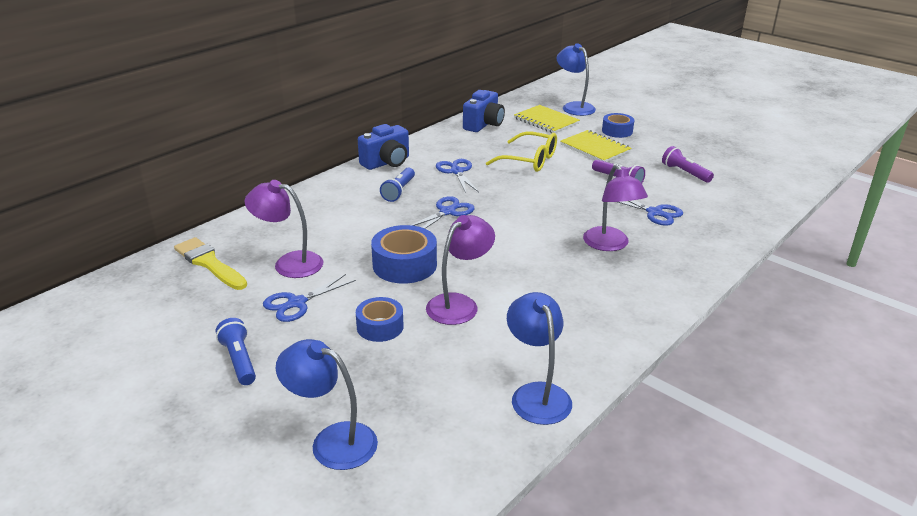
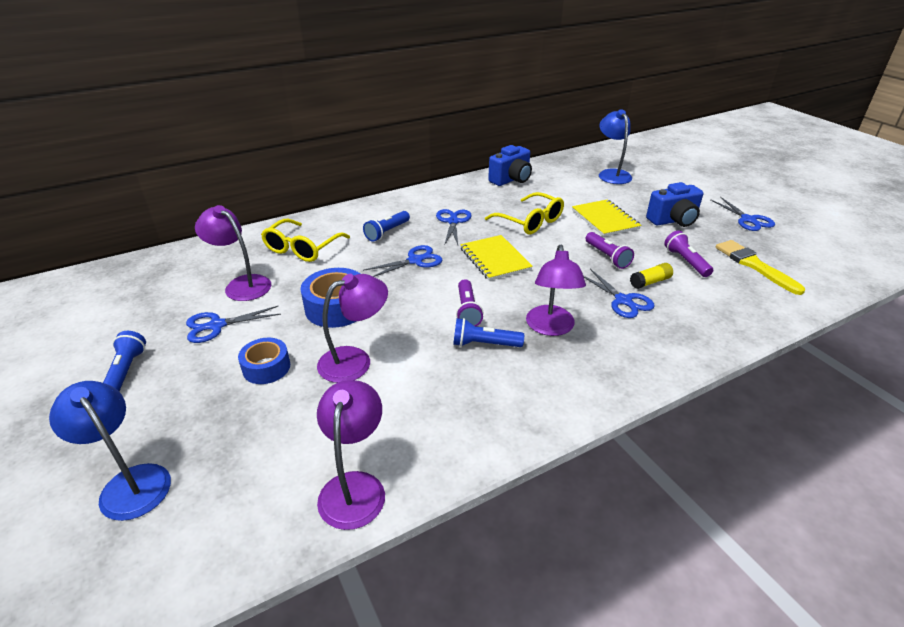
camera: 20 degrees right, 5 degrees up
(209, 263) = (180, 271): yellow brush -> yellow brush (754, 265)
(323, 220) = (302, 248): none -> yellow glasses
(387, 162) = (397, 203): blue camera -> blue camera (673, 220)
(528, 245) = (467, 310): none -> purple flashlight
(536, 394) = (354, 487): blue lamp -> purple lamp
(546, 121) = (574, 184): yellow notebook -> yellow notebook (495, 259)
(563, 268) = (484, 344): none -> blue flashlight
(617, 131) = (640, 205): blue tape -> none
(666, 194) = (650, 282): none -> yellow glue stick
(713, 130) = (748, 220): none -> blue scissors

